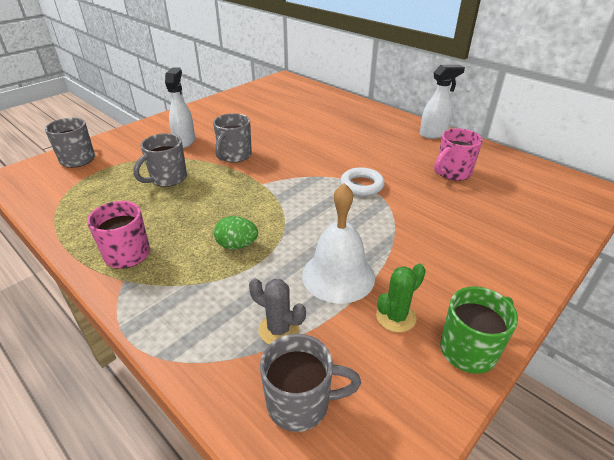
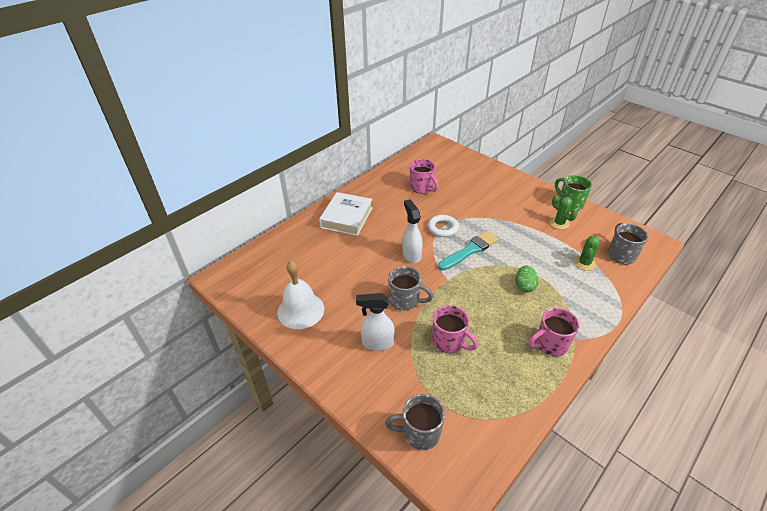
camera: 90 degrees left, 5 degrees up
(167, 179) = (449, 342): grey mug -> pink mug
(279, 329) = (584, 263): grey cactus -> green cactus
(315, 204) = (470, 250): none -> turquoise brush
(338, 275) = (537, 241): white bell -> white bell (300, 310)
(372, 124) = (346, 217): none -> white book
(434, 134) = (366, 188): white spray bottle -> white spray bottle (411, 255)

